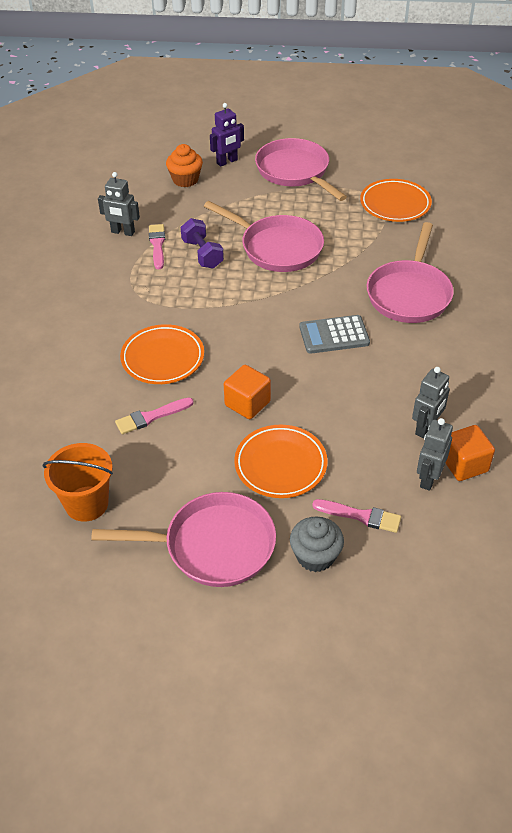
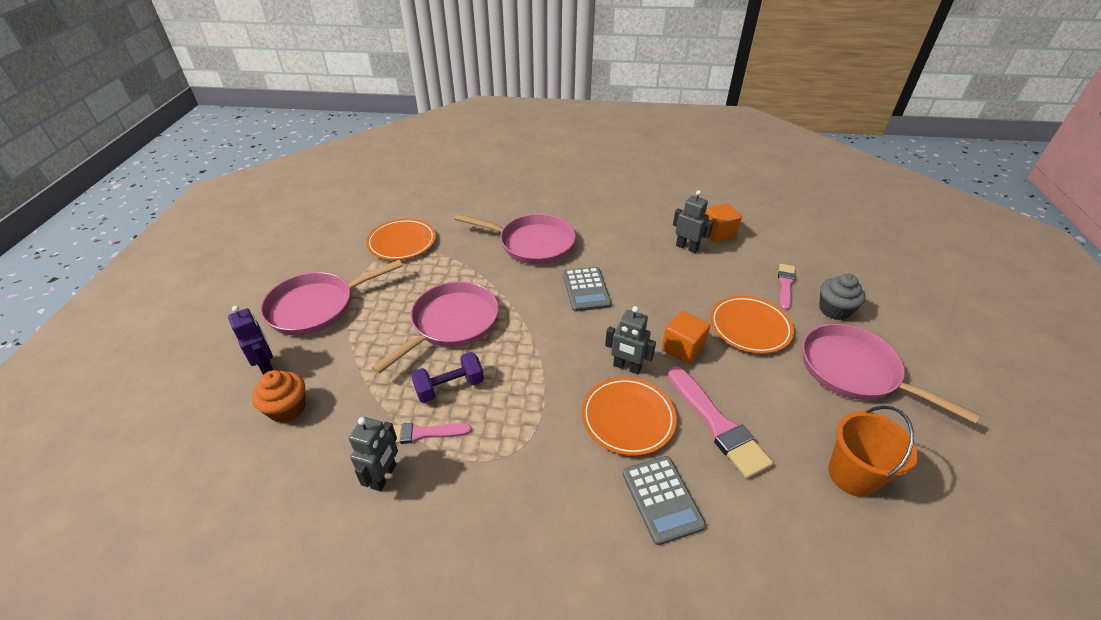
camera: 90 degrees left, 5 degrees down
(83, 373) = (662, 499): none -> grey calculator
(151, 417) = (717, 424): pink brush -> pink brush, size x1.62
(212, 545) = (854, 371): pink pan -> pink pan turned 45 degrees counterclockwise
(428, 478) = (737, 250): grey robot -> grey robot (627, 367)

